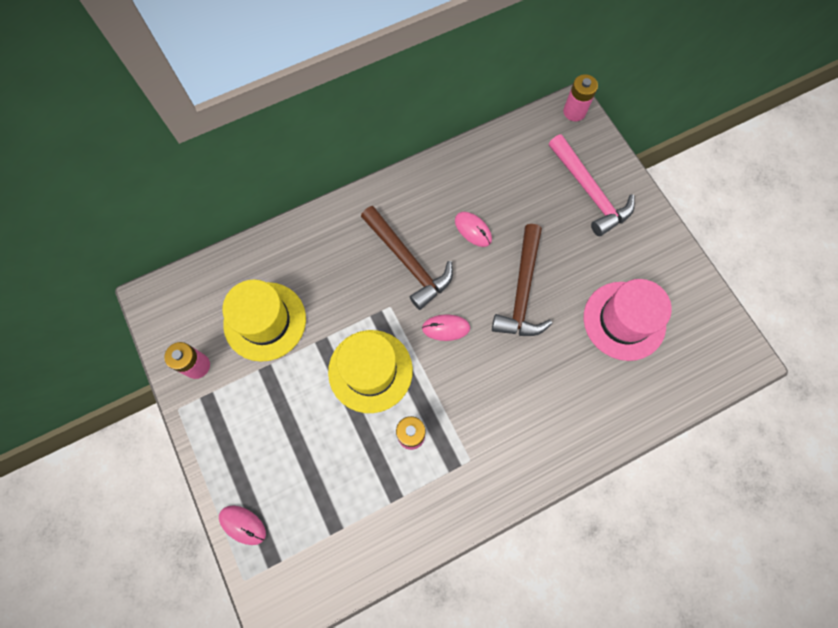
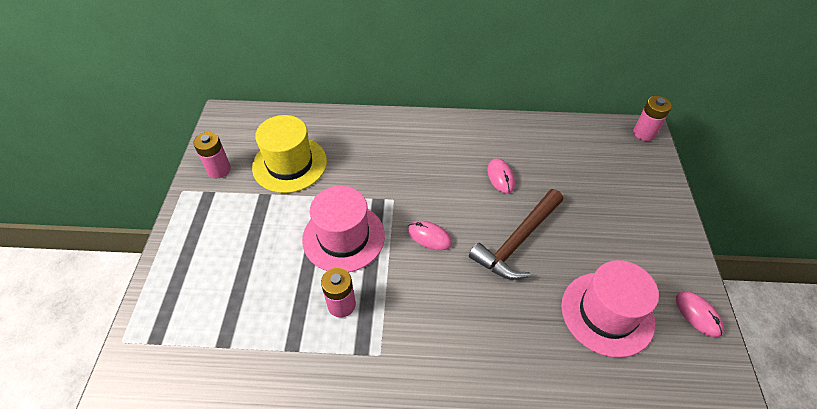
camera: 30 degrees right, 20 degrees down
(243, 525) = (157, 297): pink mouse -> pink mouse (698, 315)
(370, 371) = (343, 237): yellow hat -> pink hat
(408, 262) = (430, 175): brown hammer -> none
(589, 192) = (627, 195): pink hammer -> none

